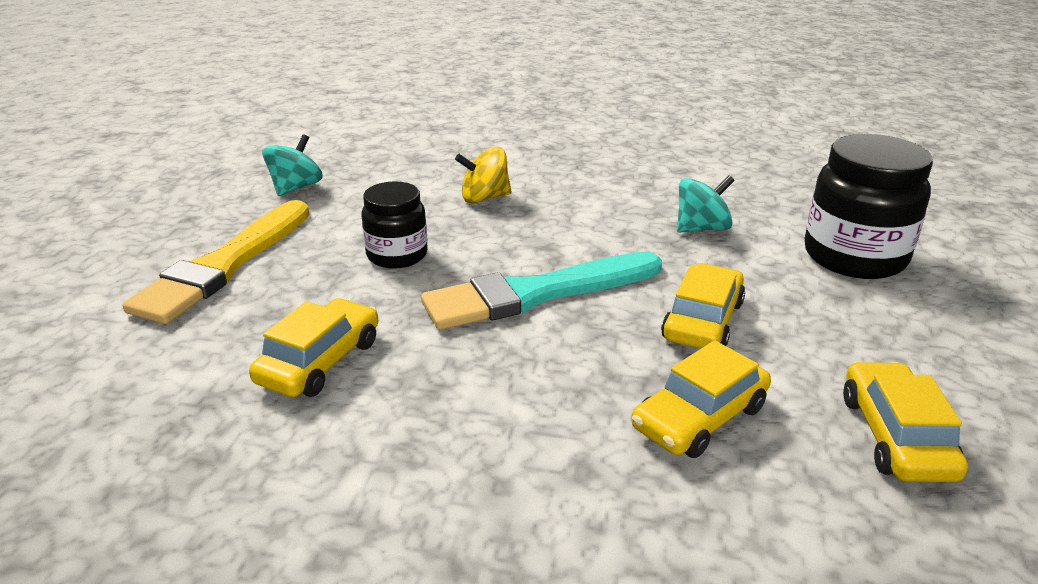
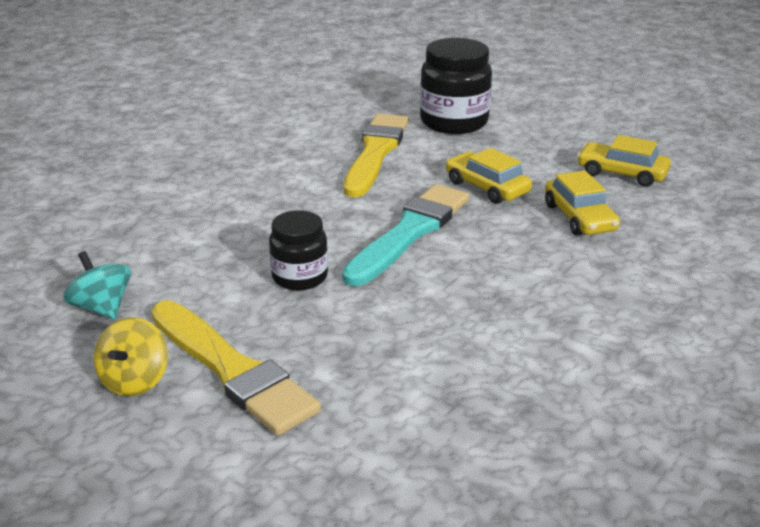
camera: 65 degrees left, 0 degrees up
(320, 361) = (433, 339): yellow car -> none
(484, 198) = (239, 218): yellow spinning top -> yellow spinning top (135, 380)
(536, 293) = (410, 232): turquoise brush -> turquoise brush turned 150 degrees counterclockwise
(701, 228) = (375, 152): turquoise spinning top -> yellow brush

